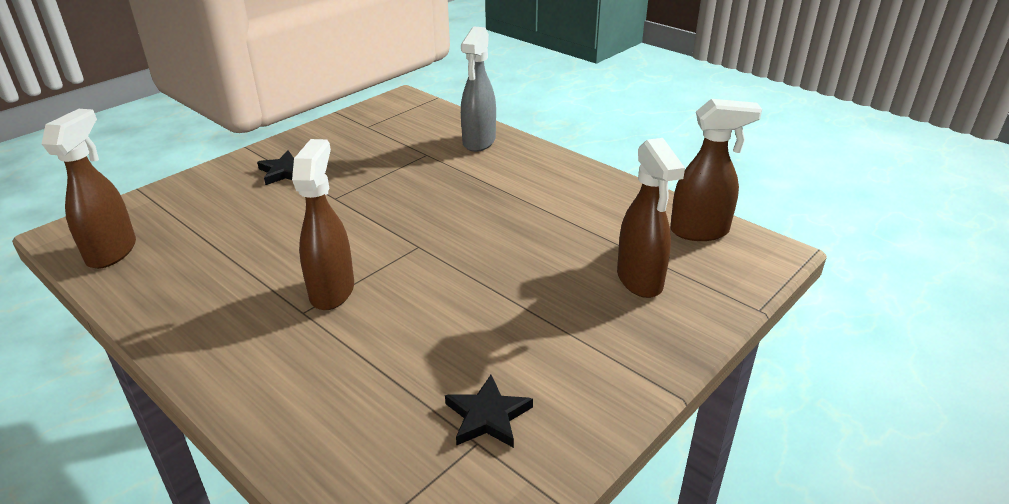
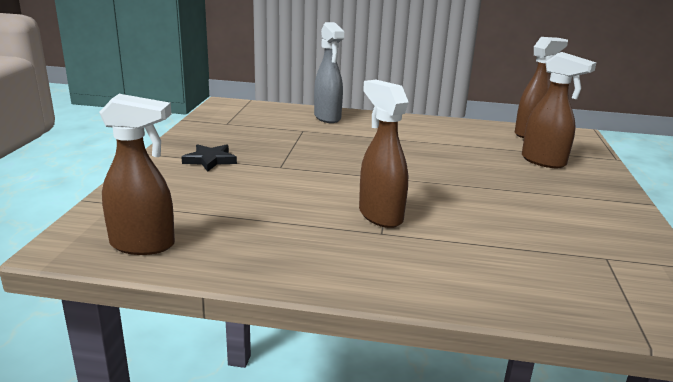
camera: 35 degrees left, 10 degrees down
(112, 252) = (143, 245): brown spray bottle -> brown spray bottle turned 120 degrees clockwise
(488, 416) = (589, 244): black star -> none

